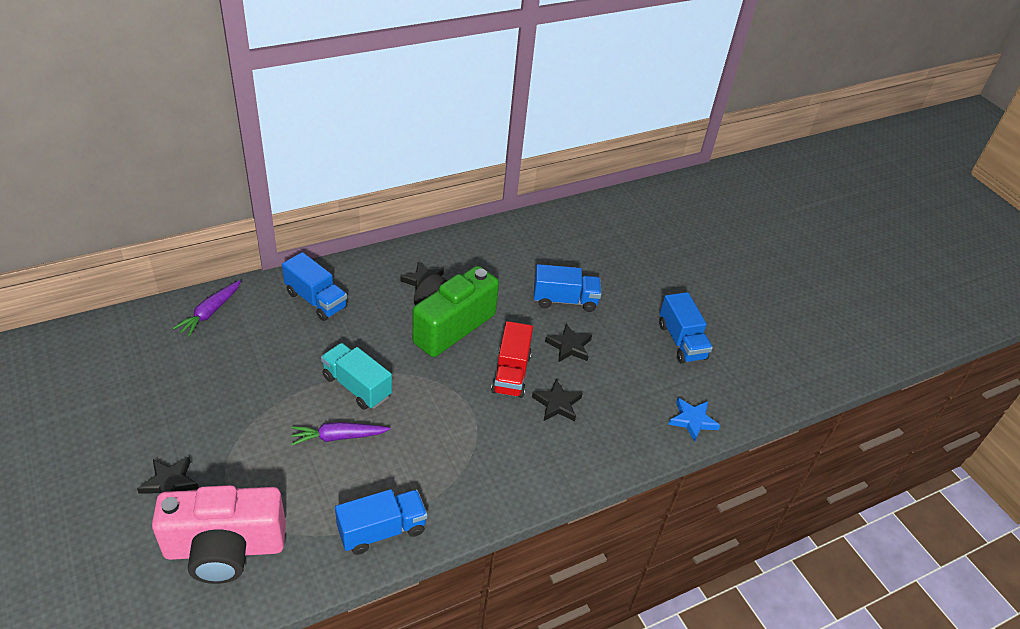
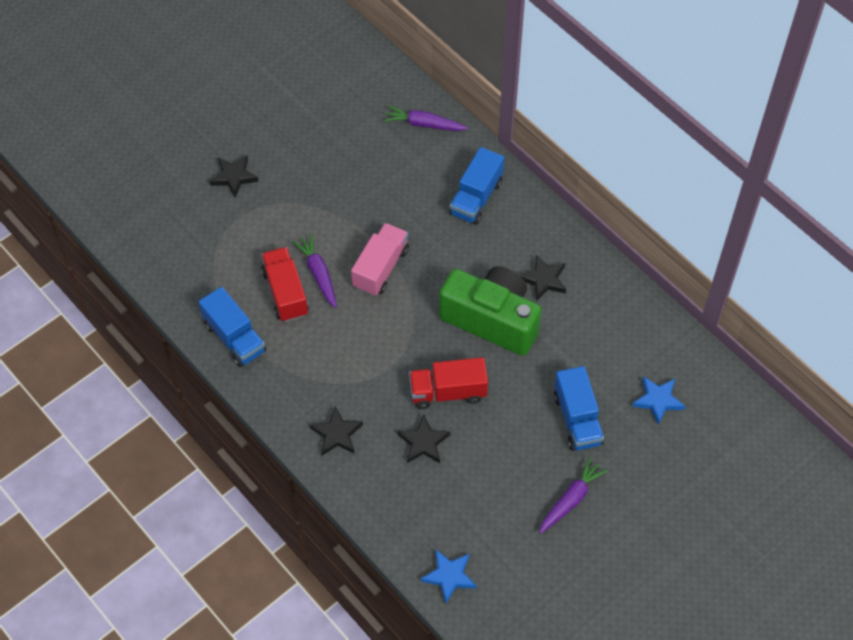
camera: 80 degrees right, 15 degrees up
(225, 548) = (187, 237): pink camera -> none
(347, 471) = (285, 293): none -> red truck
(357, 386) = (380, 268): turquoise truck -> pink truck
(562, 252) = (658, 400): none -> blue star
(569, 346) = (508, 438): black star -> black star (337, 434)
(636, 324) = (571, 499): none -> purple carrot
(681, 341) = (564, 551): blue truck -> none

